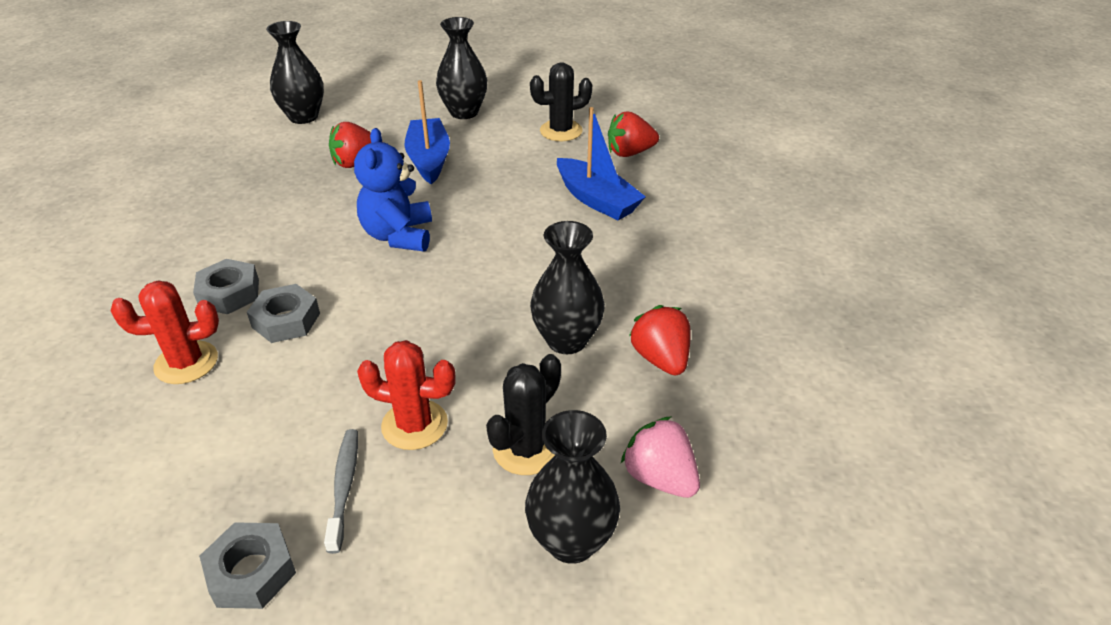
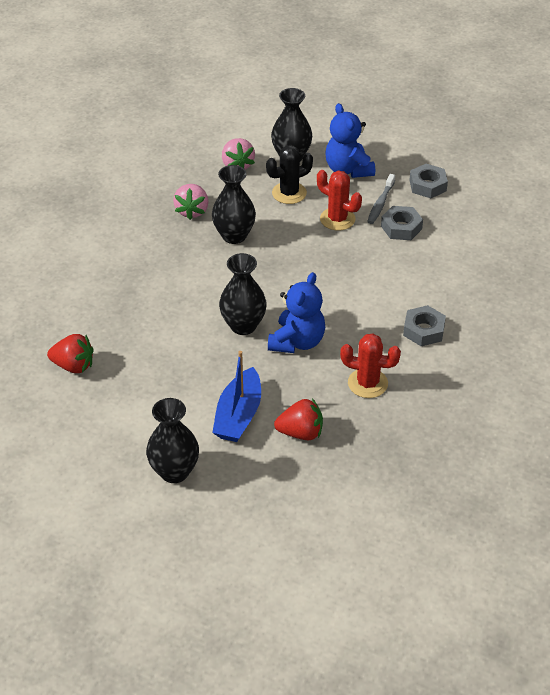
camera: 155 degrees left, 5 degrees up
(186, 363) = (453, 289): red cactus -> red cactus (367, 383)
(286, 320) = (390, 299): grey nut -> grey nut (401, 227)
(303, 117) = (329, 521): black vase -> black vase (243, 325)
(437, 551) = (348, 169): none -> blue teddy bear
(561, 131) = (107, 412): black cactus -> none
(597, 200) = (138, 327): blue boat -> none
(661, 359) = (192, 211): red strawberry -> pink strawberry

